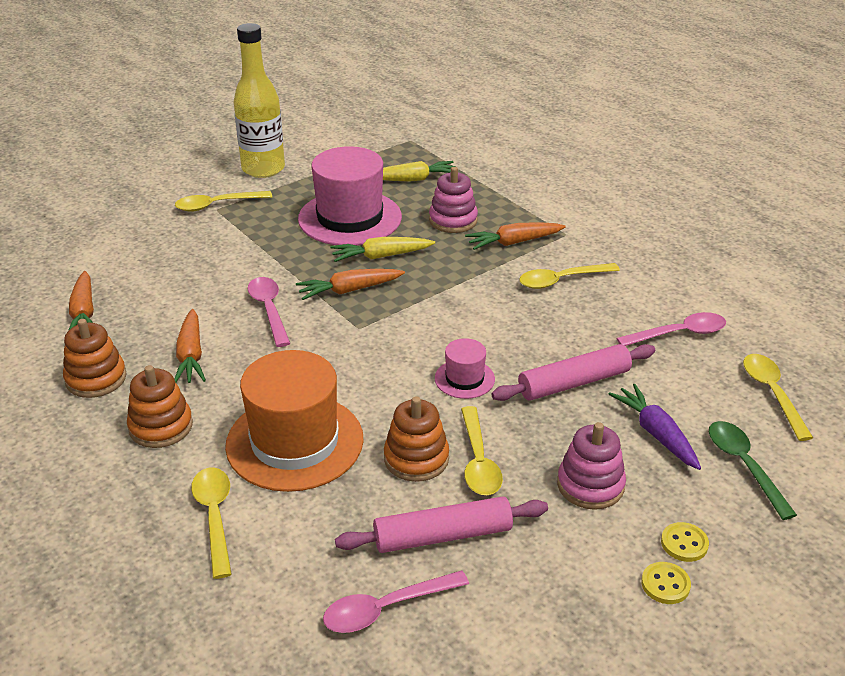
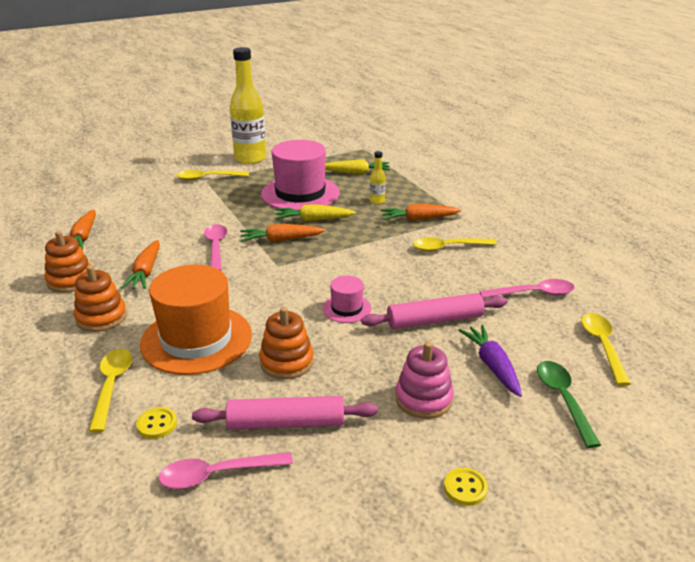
camera: 10 degrees right, 5 degrees down
(453, 220) = (377, 201): pink stacking toy -> yellow bottle
(478, 461) = (336, 370): yellow spoon -> none
(684, 543) = (492, 456): yellow button -> yellow button (157, 424)

